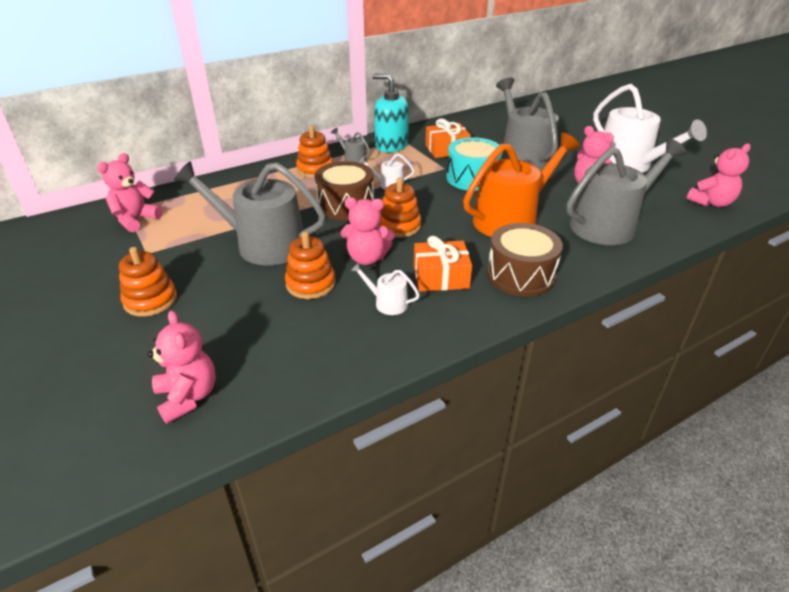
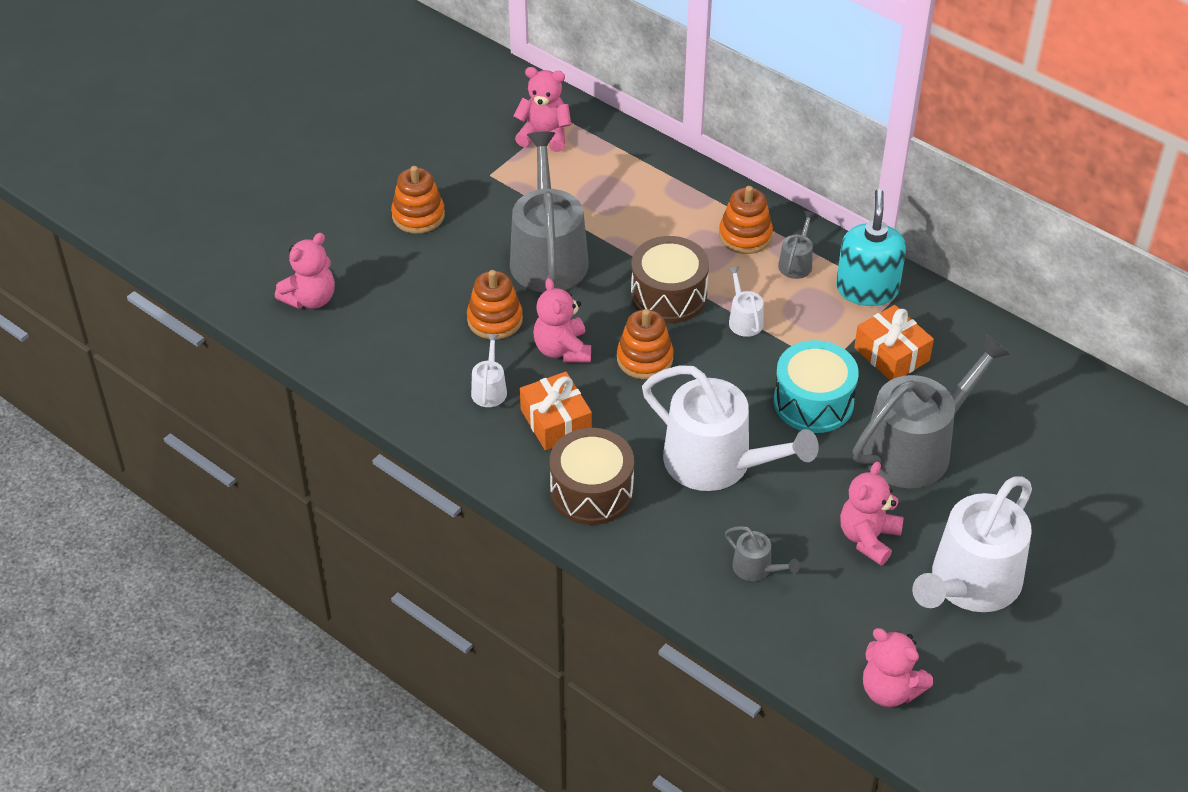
camera: 70 degrees right, 10 degrees up
(510, 219) = (717, 463): orange watering can -> white watering can
(609, 225) = (756, 568): grey watering can -> grey watering can, size x0.43

